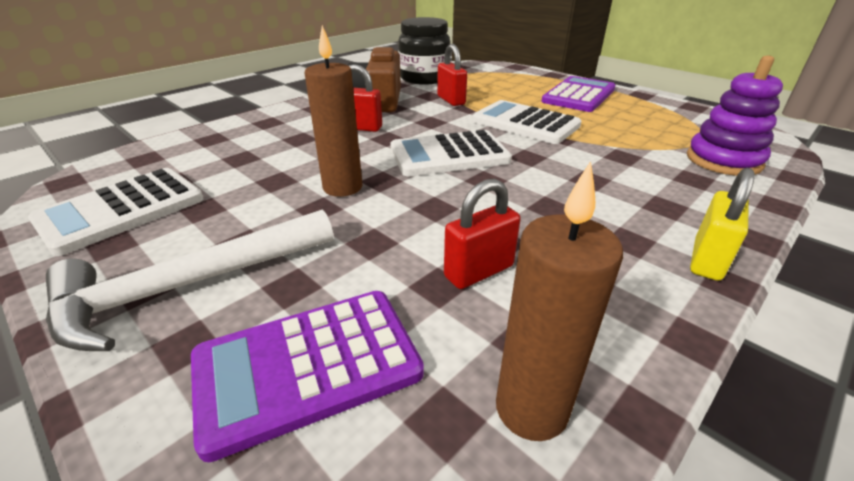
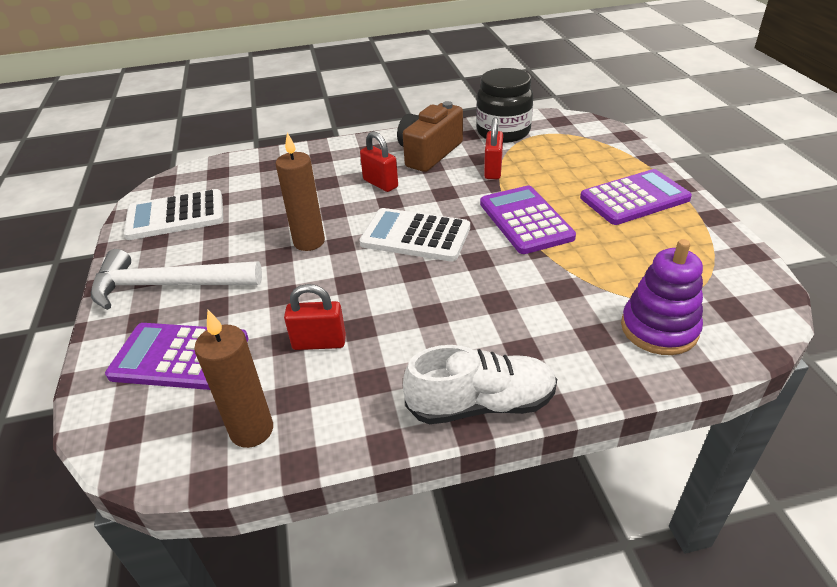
camera: 35 degrees right, 5 degrees up
(525, 123) = (525, 220): white calculator -> purple calculator
(707, 260) = (481, 404): yellow padlock -> white shoe

